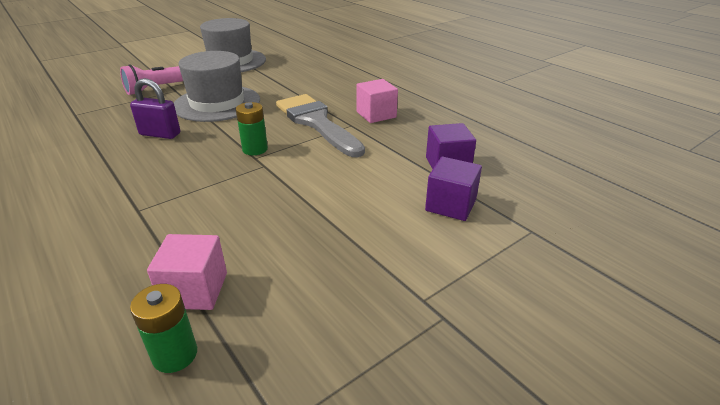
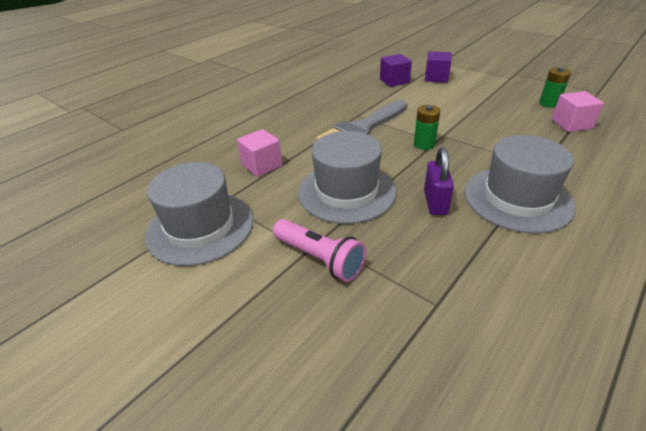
camera: 100 degrees left, 5 degrees up
(114, 174) = (517, 198): none -> grey hat
(175, 354) = (606, 117): green battery -> green battery (549, 103)
(376, 114) = (334, 109): pink cube -> pink cube (262, 165)

